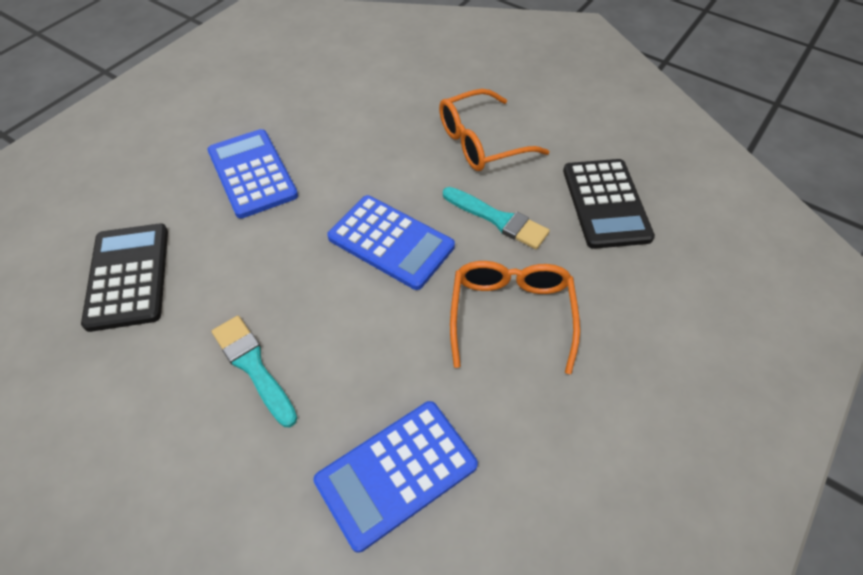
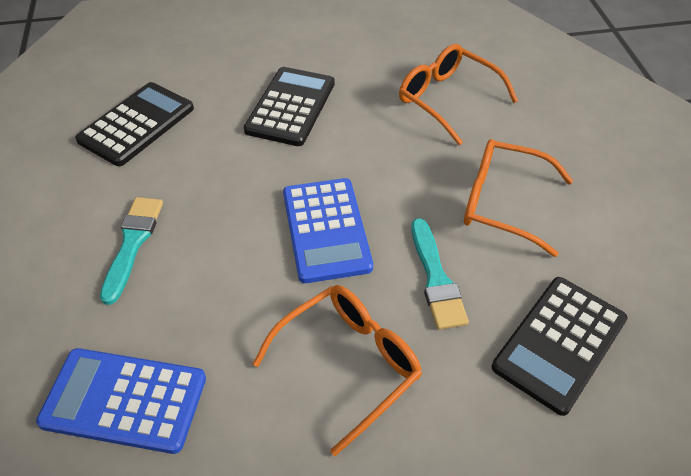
camera: 45 degrees right, 5 degrees down
(252, 174) = (290, 107): blue calculator -> black calculator
(364, 95) = (447, 99): none -> orange glasses

